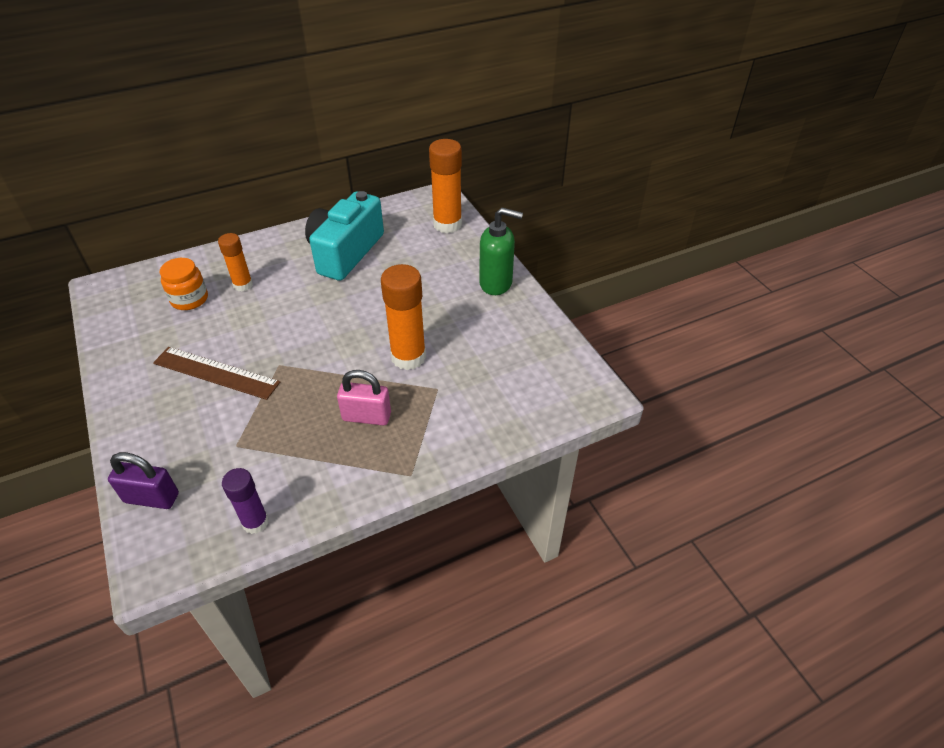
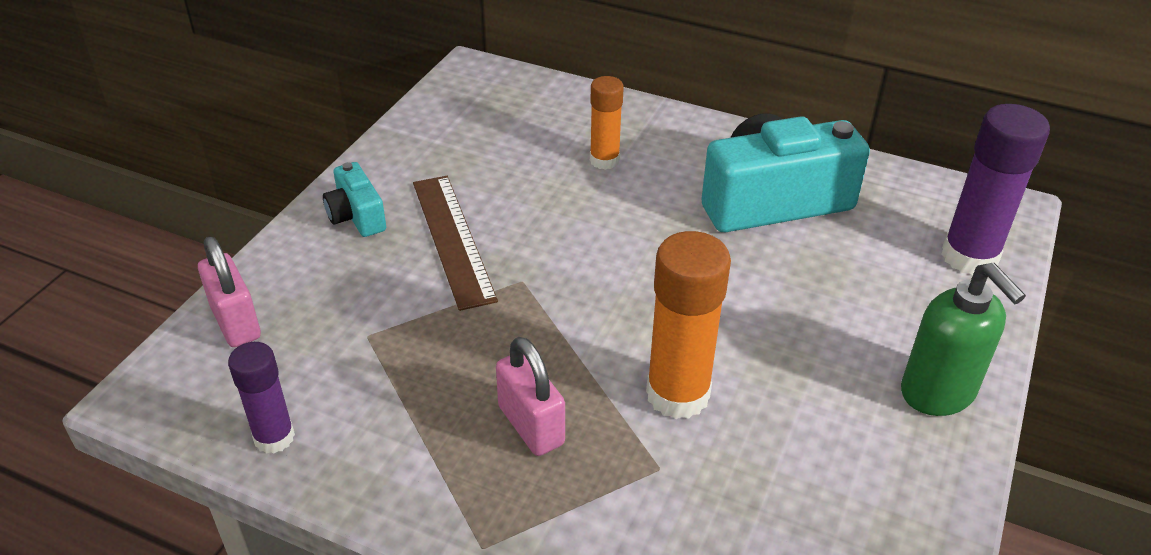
camera: 50 degrees right, 5 degrees down
(143, 401) = (356, 216): none -> turquoise camera
(152, 498) = (236, 322): purple padlock -> pink padlock
(189, 299) = (532, 139): orange jar -> none
(447, 224) = (969, 256): orange glue stick -> purple glue stick

